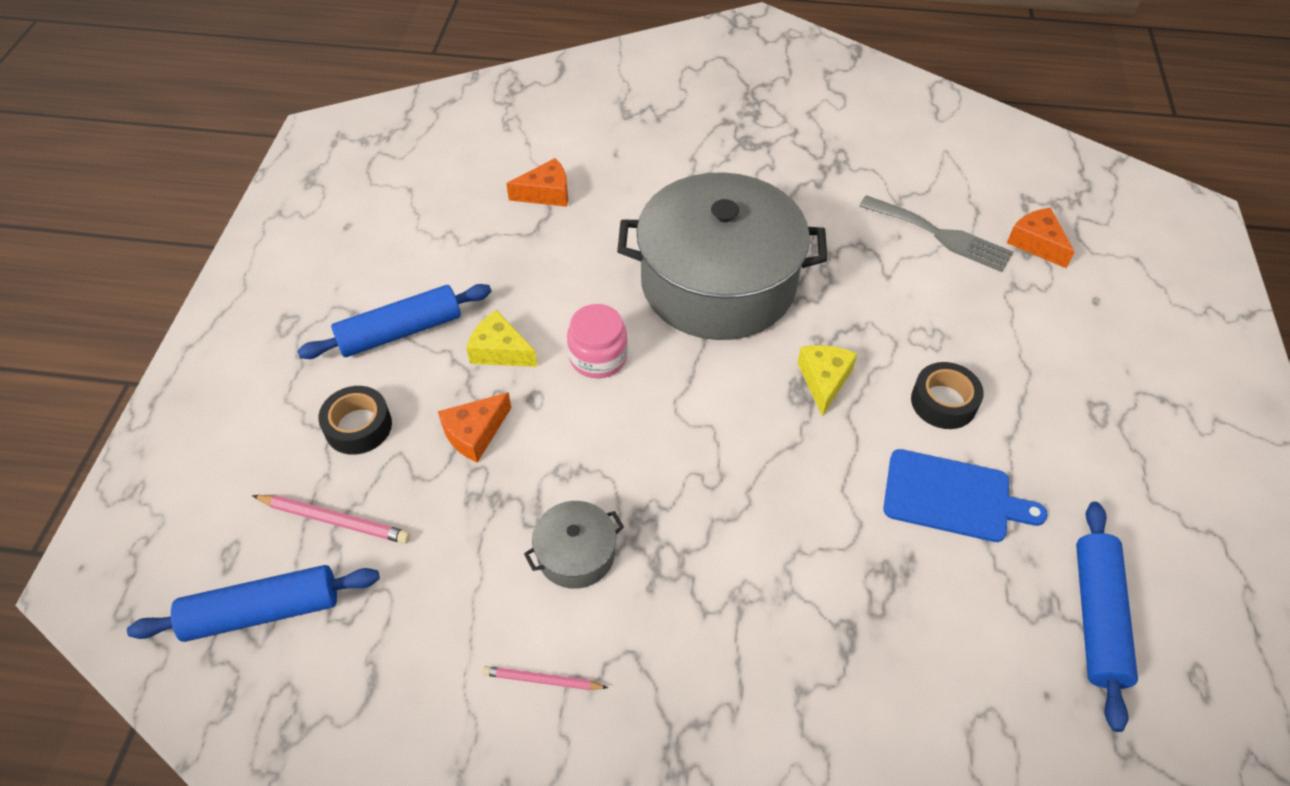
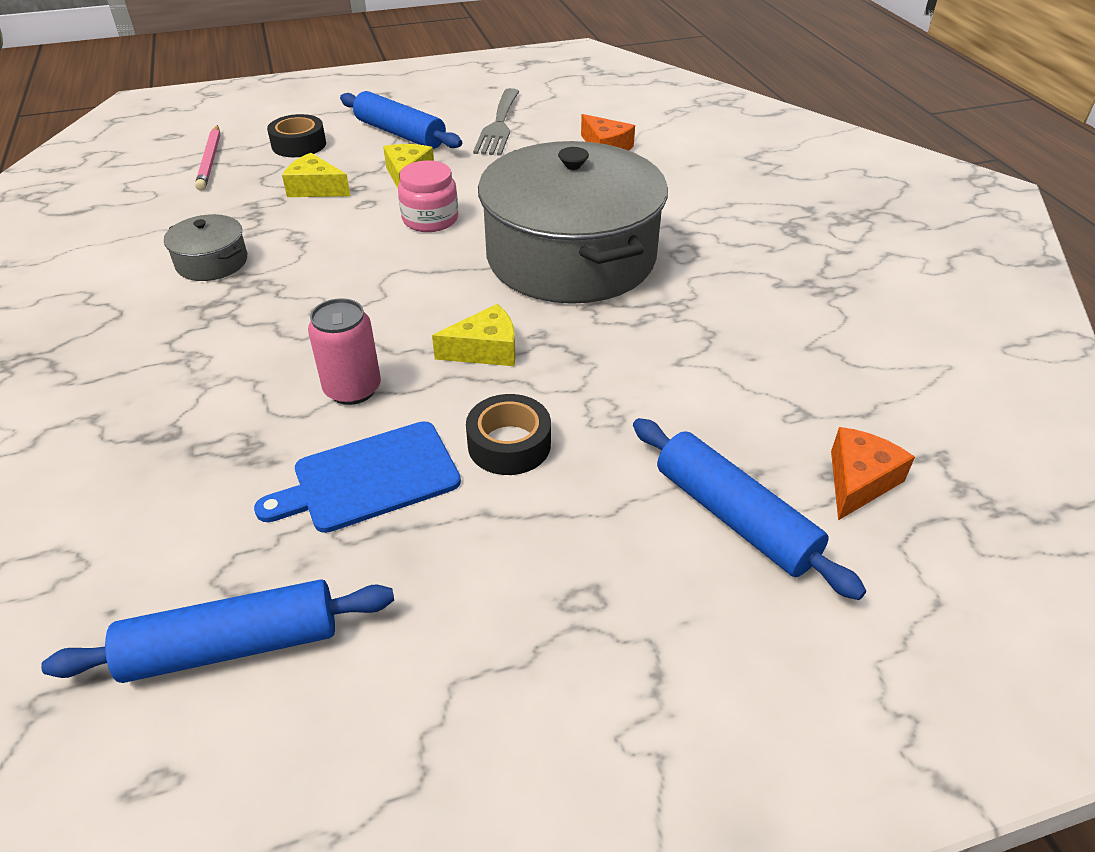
camera: 65 degrees right, 10 degrees down
(263, 611) = (127, 159): blue rolling pin -> blue rolling pin (734, 517)
(475, 433) = (315, 188): orange cheese -> yellow cheese
(542, 680) = (86, 278): pink pencil -> none
(839, 482) = (352, 389): none -> pink can
(941, 235) = (786, 391): grey fork -> grey fork (498, 125)
(952, 497) = (369, 478): blue cutting board -> blue cutting board turned 75 degrees clockwise

